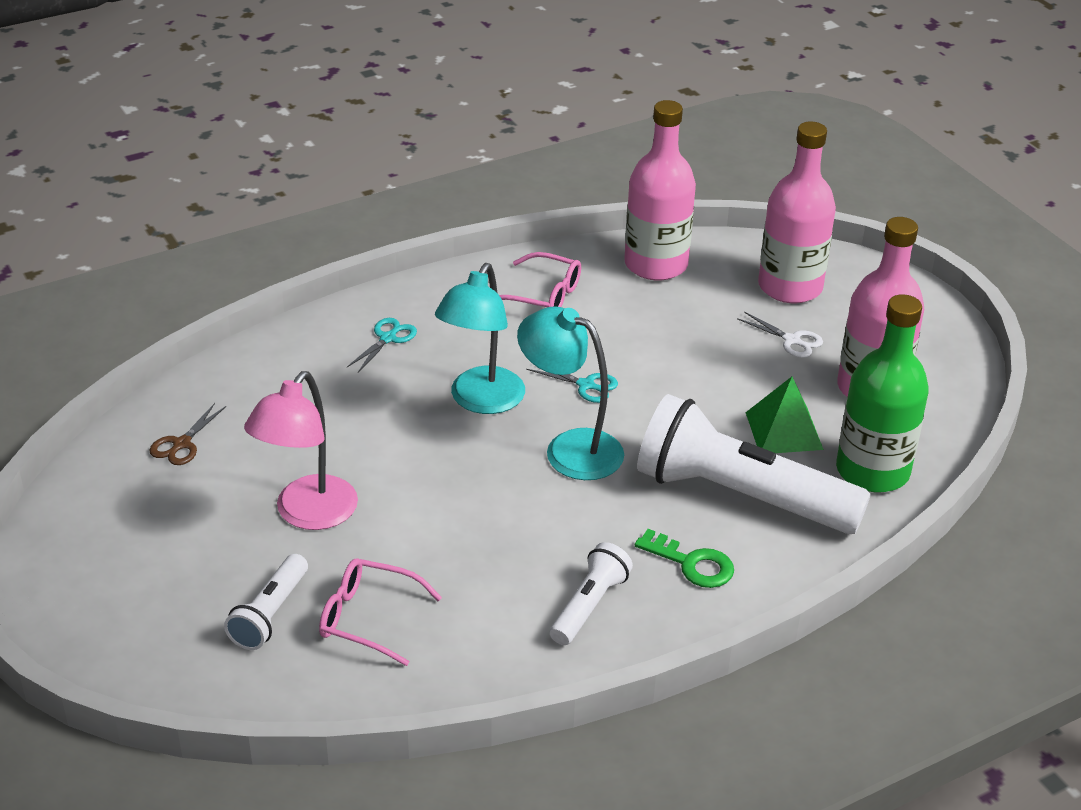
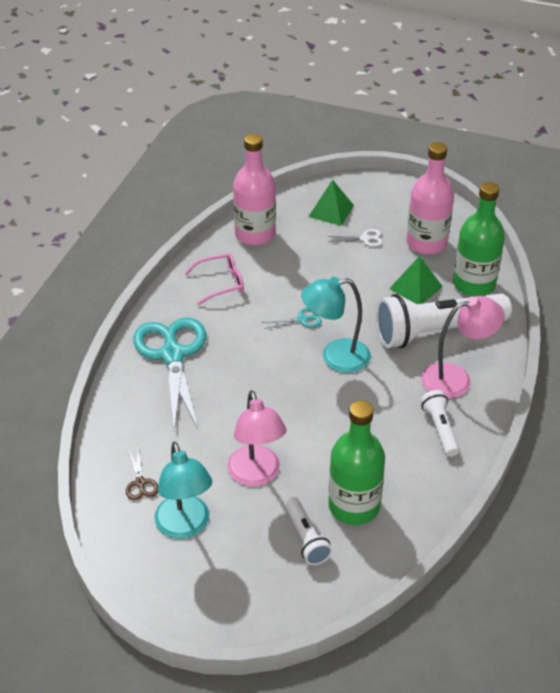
camera: 40 degrees left, 5 degrees up
(368, 618) = (354, 506): pink glasses -> green bottle
(388, 338) = (172, 354): turquoise scissors -> turquoise scissors, size x2.50
(481, 401) = (263, 359): turquoise lamp -> turquoise lamp (185, 527)
(692, 563) = (456, 378): green key -> pink lamp
(790, 287) = (331, 211): pink bottle -> green pyramid

